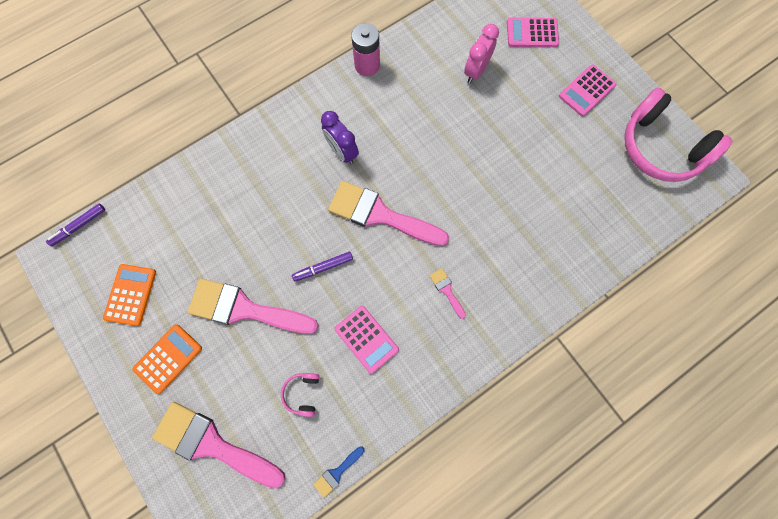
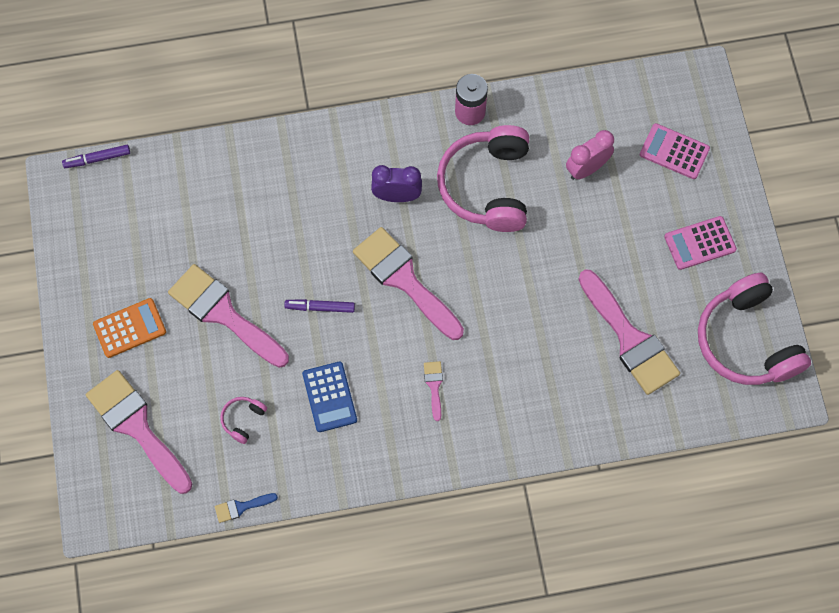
camera: 25 degrees right, 5 degrees down
(131, 294) = (119, 250): orange calculator -> none
(342, 152) = (397, 196): purple clock -> purple clock turned 105 degrees clockwise
(366, 339) = (329, 397): pink calculator -> blue calculator
(408, 115) = (487, 186): none -> pink headphones
(576, 184) = (630, 339): none -> pink brush

